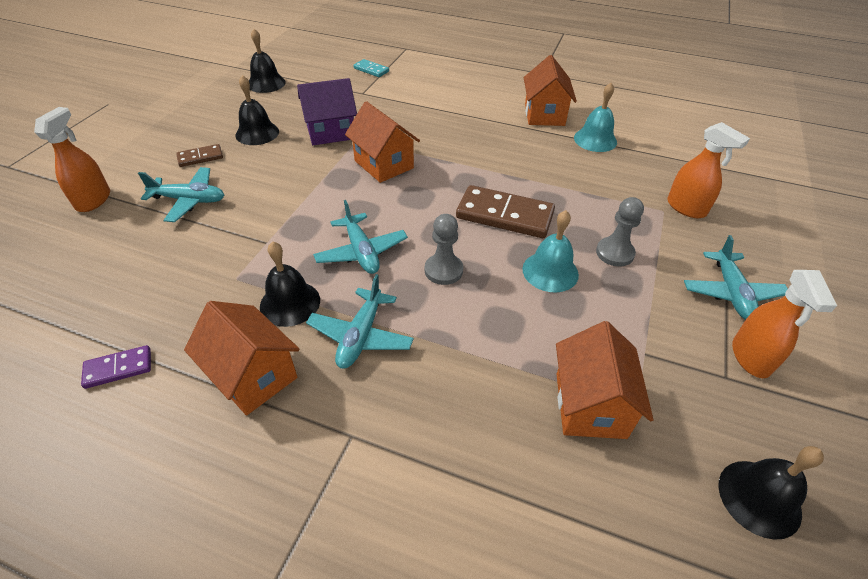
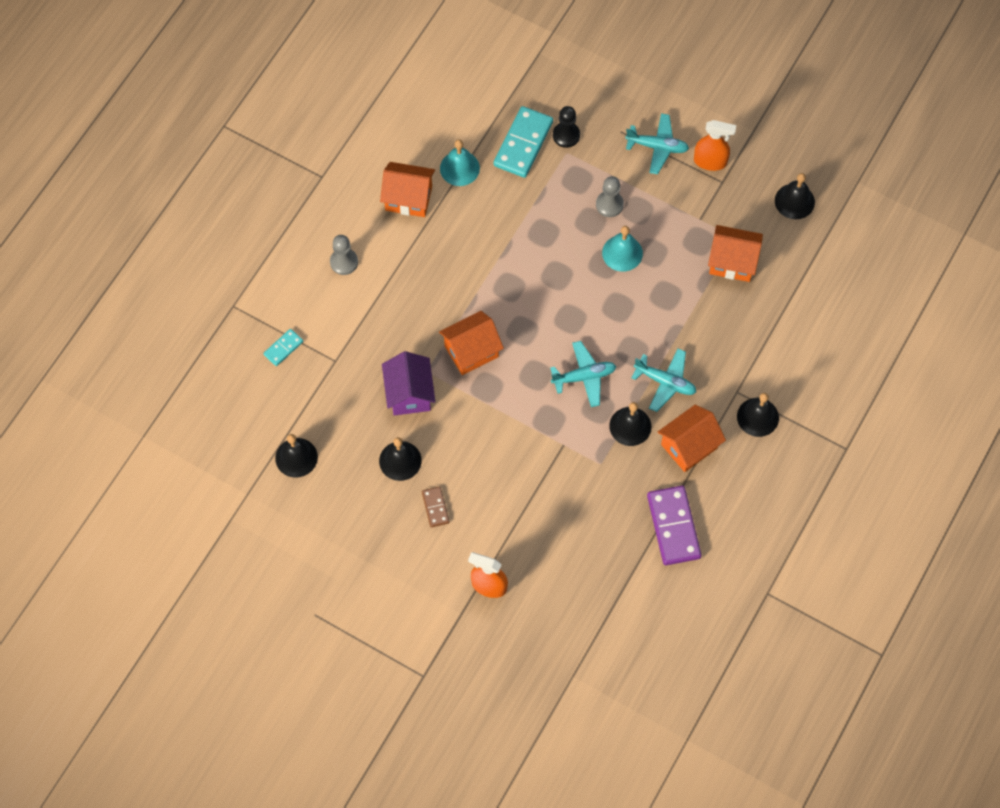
camera: 80 degrees left, 20 degrees up
(118, 368) = (673, 526): purple domino -> purple domino, size x1.95
(189, 200) = (501, 508): turquoise plane -> none
(303, 475) = (757, 417): none -> black bell
(443, 270) = (611, 323): grey pawn -> grey pawn (344, 262)
(504, 215) = (555, 268): brown domino -> none
(652, 177) = (523, 144): none -> turquoise domino
(686, 208) = (566, 135): orange spray bottle -> black pawn

